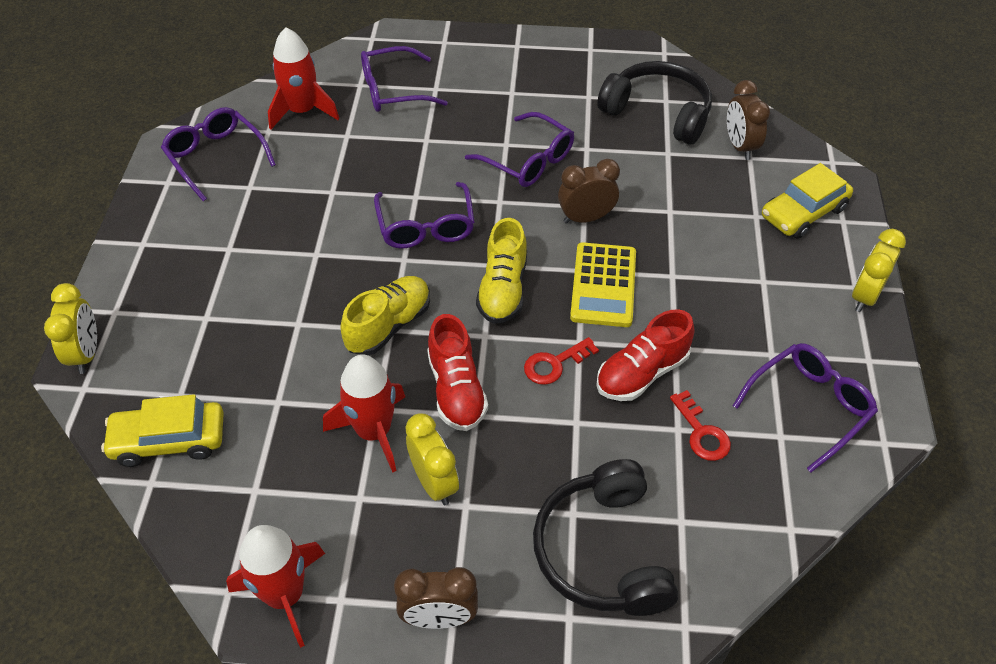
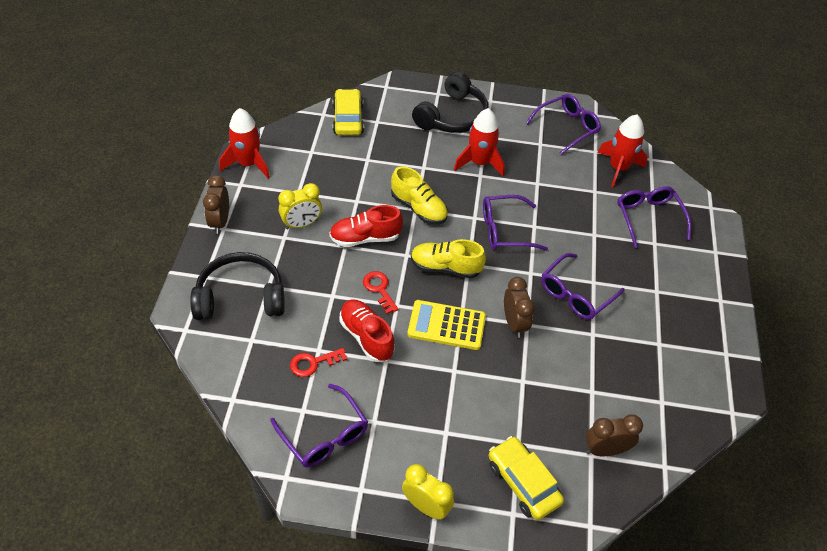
camera: 90 degrees right, 0 degrees up
(86, 353) = (409, 85): yellow clock -> none
(374, 431) = (340, 199): red rocket -> red rocket (479, 163)
(658, 112) = (644, 393): black headphones -> black headphones (452, 116)

